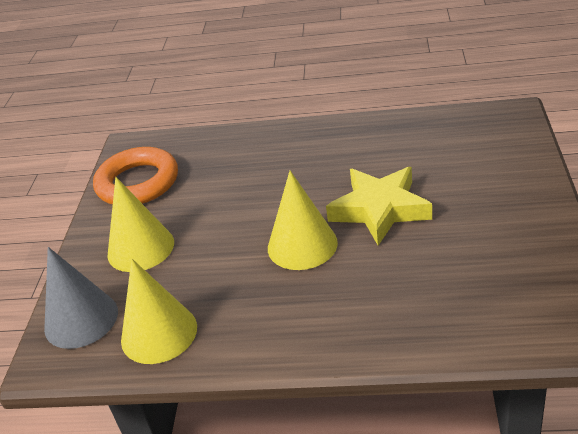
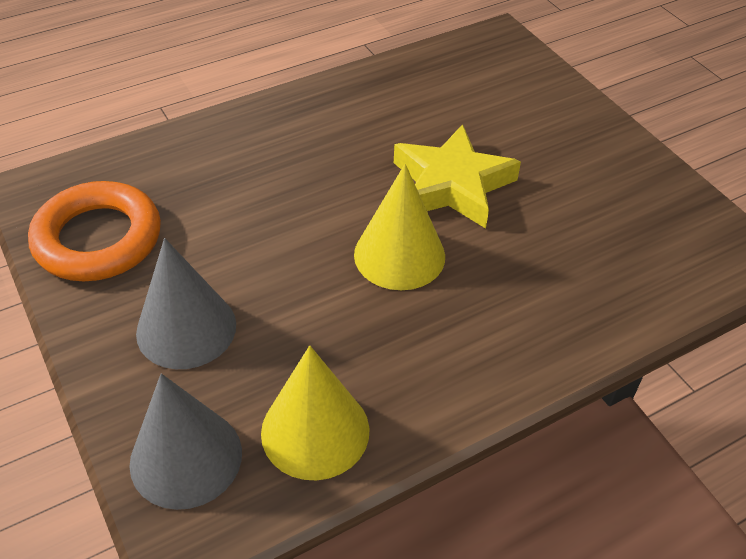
camera: 40 degrees left, 10 degrees up
(140, 248) = (186, 328): yellow cone -> grey cone

